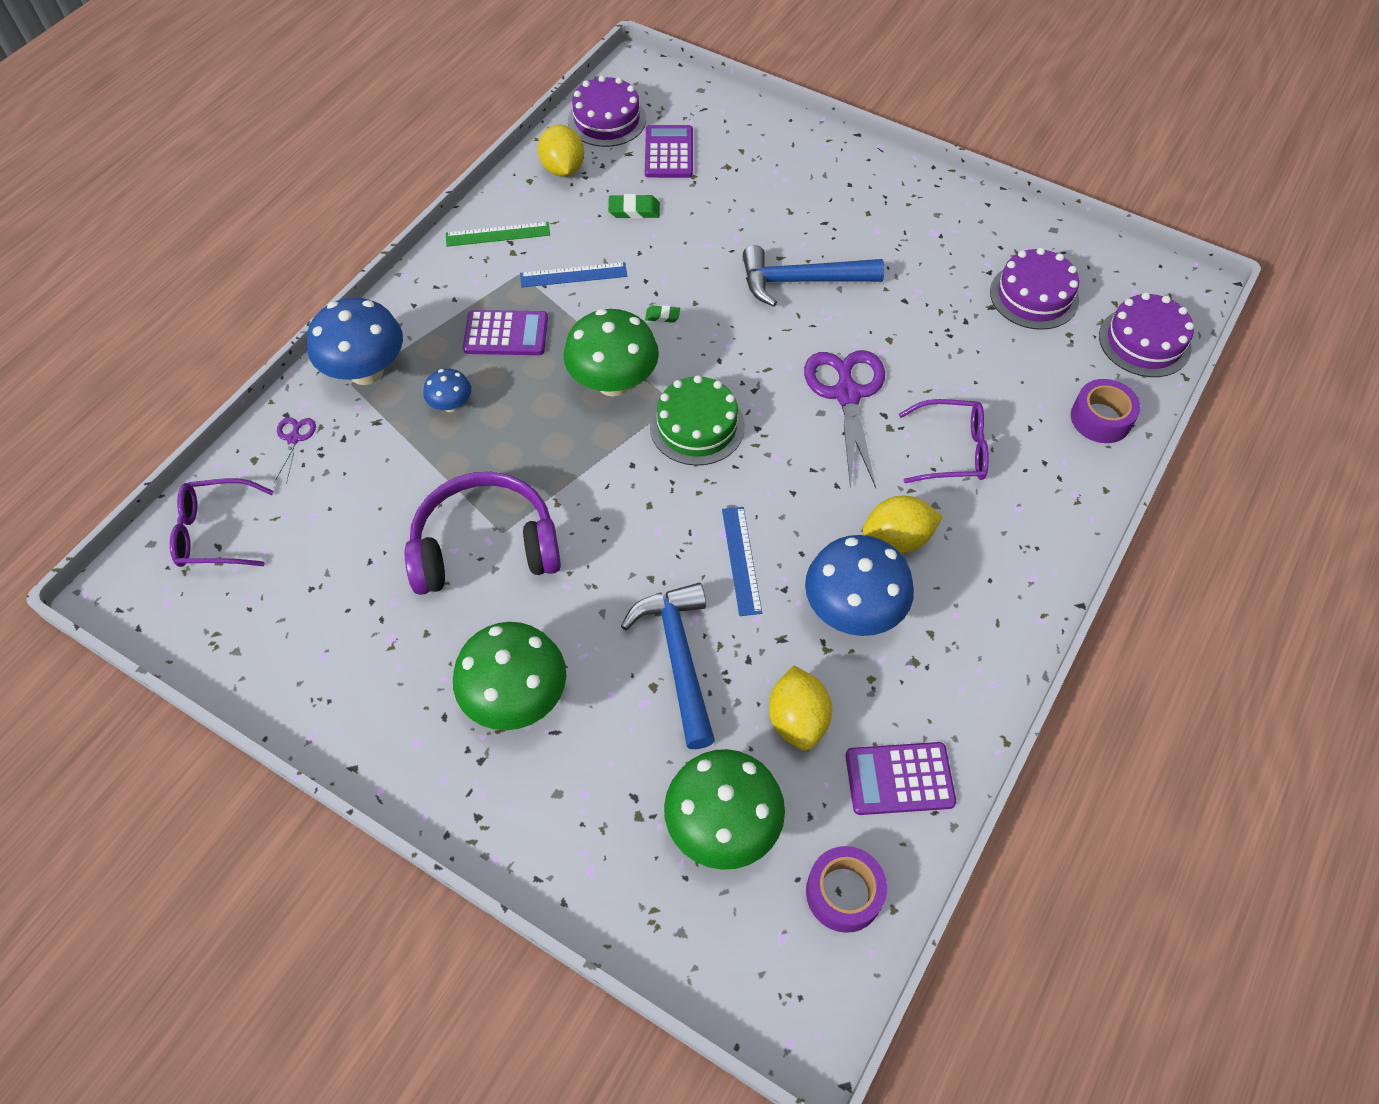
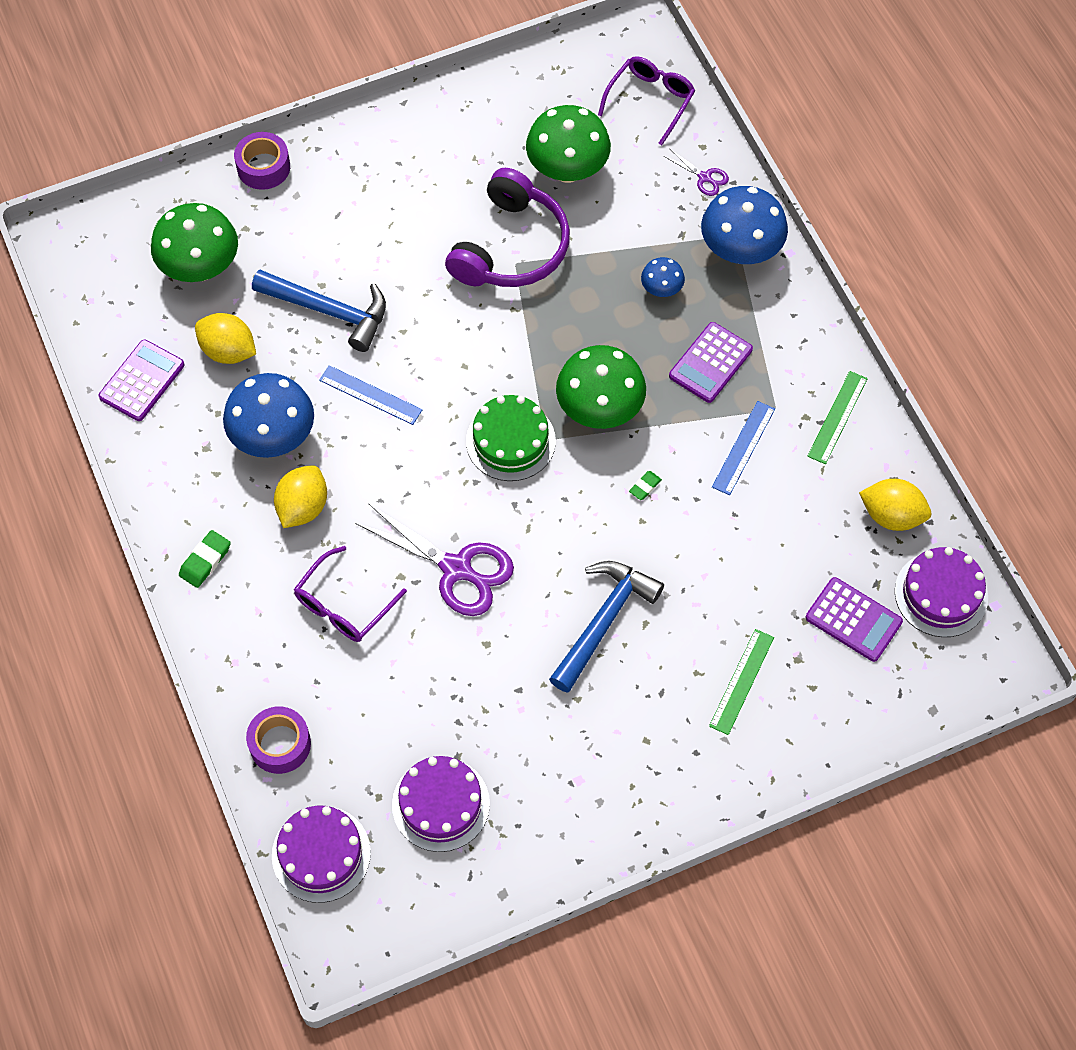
camera: 125 degrees right, 5 degrees up
(516, 698) = (378, 207): green mushroom -> green mushroom (567, 169)
(634, 210) = (792, 542): green eraser -> green eraser (205, 561)
(773, 186) = (742, 681): none -> green ruler
(844, 893) = (107, 304): purple tape -> purple tape (263, 167)

